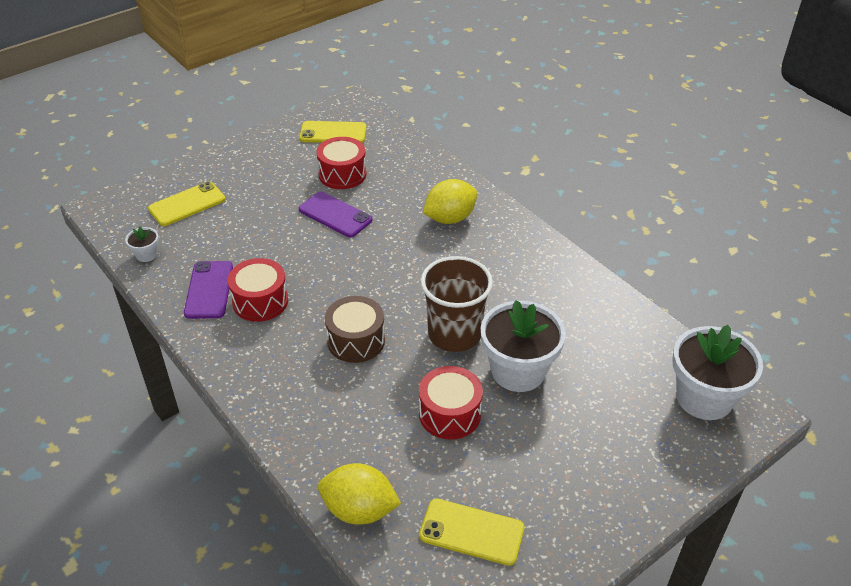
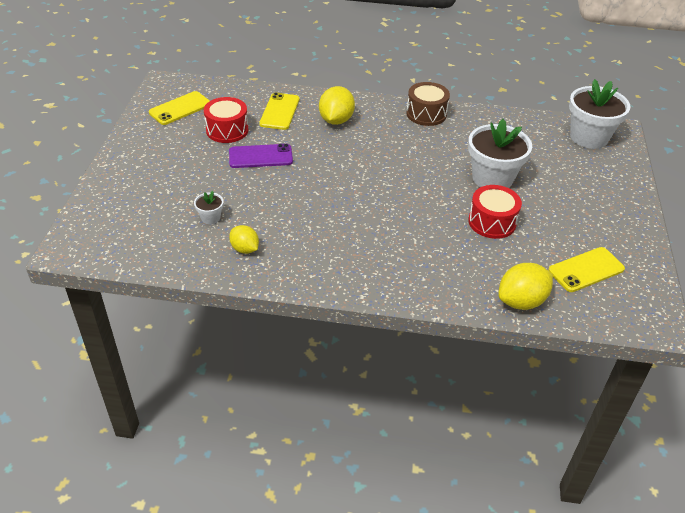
camera: 45 degrees left, 0 degrees up
(146, 255) = (161, 256): white flower pot -> white flower pot (210, 217)
(187, 204) = (139, 207): yellow phone -> yellow phone (279, 111)
(209, 290) = (245, 249): purple phone -> yellow lemon
(260, 301) = (291, 234): red drum -> none
(356, 341) = (385, 218): brown drum -> brown drum (426, 114)
(454, 334) = (433, 180): brown cup -> none

